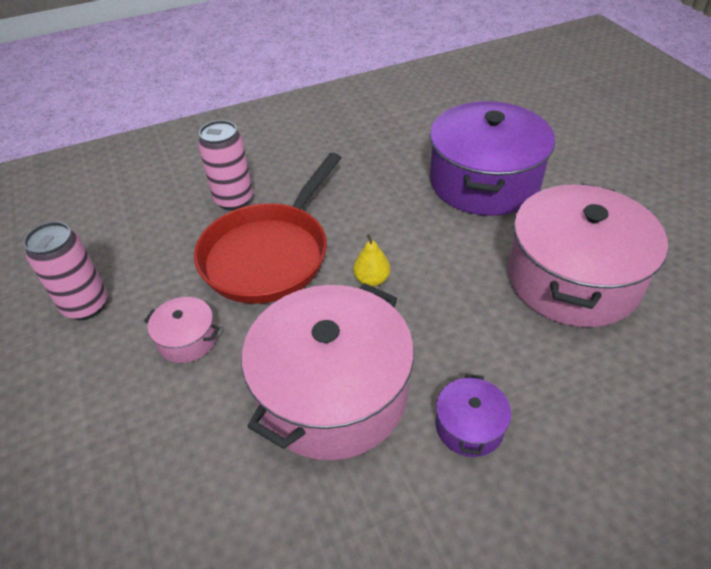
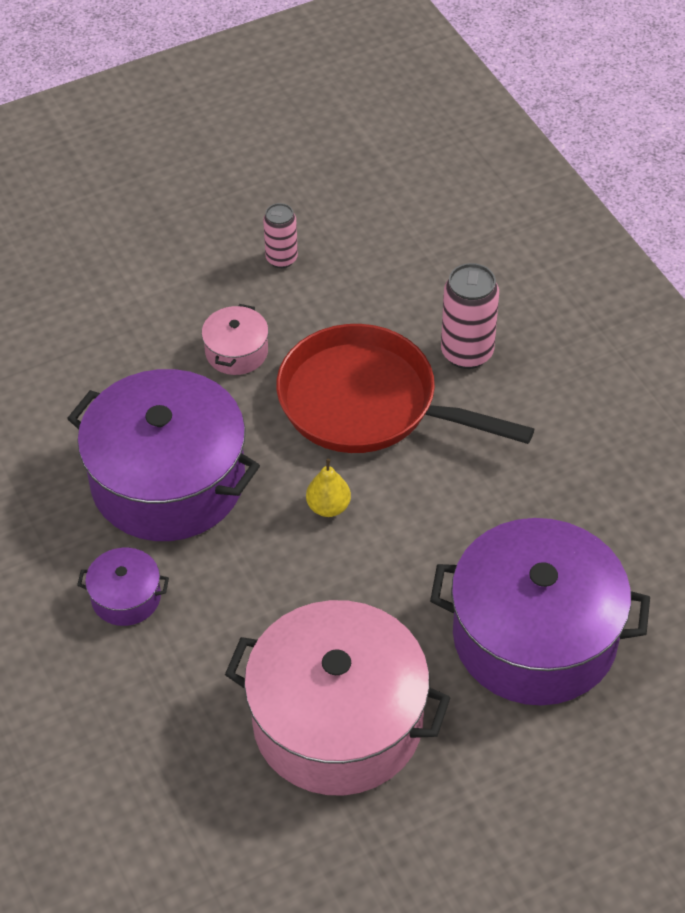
camera: 85 degrees right, 5 degrees up
(86, 306) = (281, 259): pink can -> pink can, size x0.63
(332, 393) = (168, 480): pink pot -> purple pot

